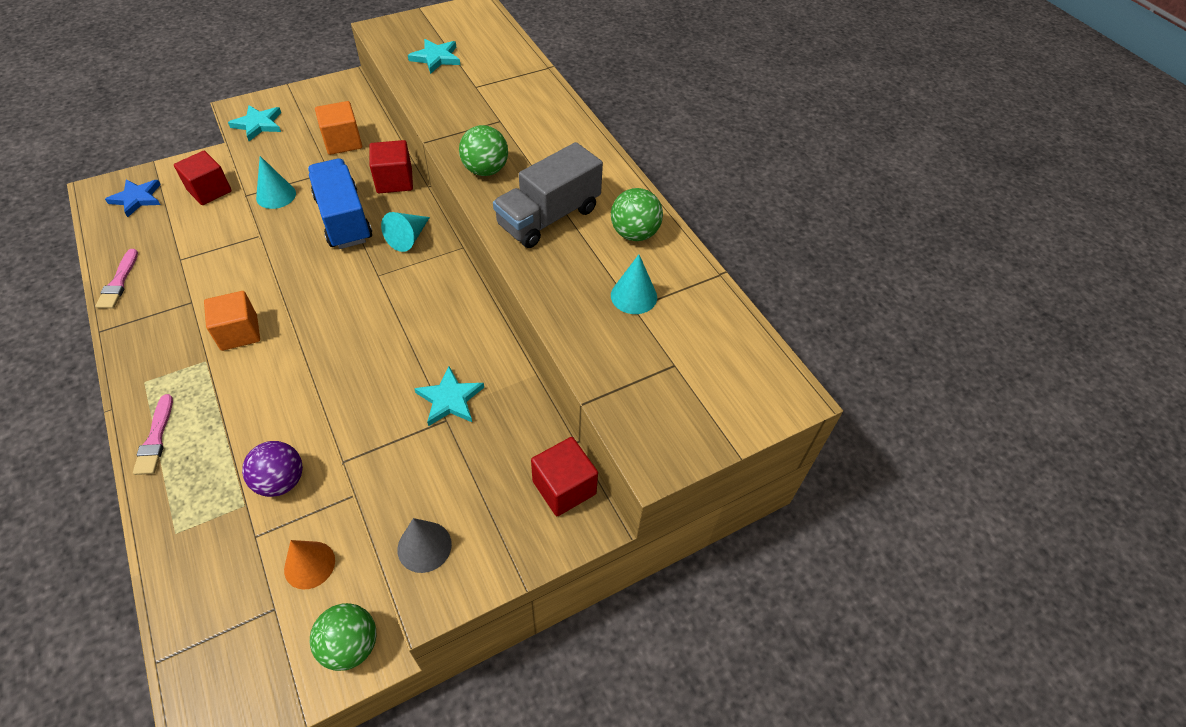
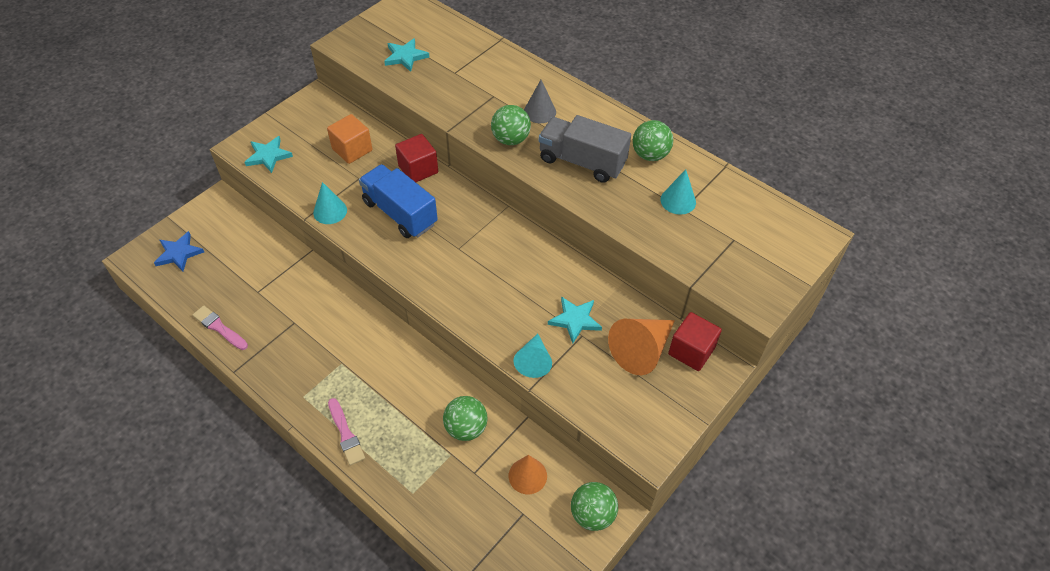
camera: 20 degrees left, 0 degrees up
(119, 282) = (219, 327): pink brush -> pink brush turned 150 degrees clockwise
(209, 191) = (239, 226): red cube -> none
(239, 332) = (352, 332): orange cube -> none
(281, 481) = (466, 428): purple ball -> green ball
(408, 238) = (461, 212): turquoise cone -> turquoise cone (533, 361)
(424, 546) = (624, 423): grey cone -> grey cone (539, 112)
(504, 464) = (641, 350): none -> orange cone
(549, 217) = (582, 162): grey truck -> grey truck turned 90 degrees clockwise

